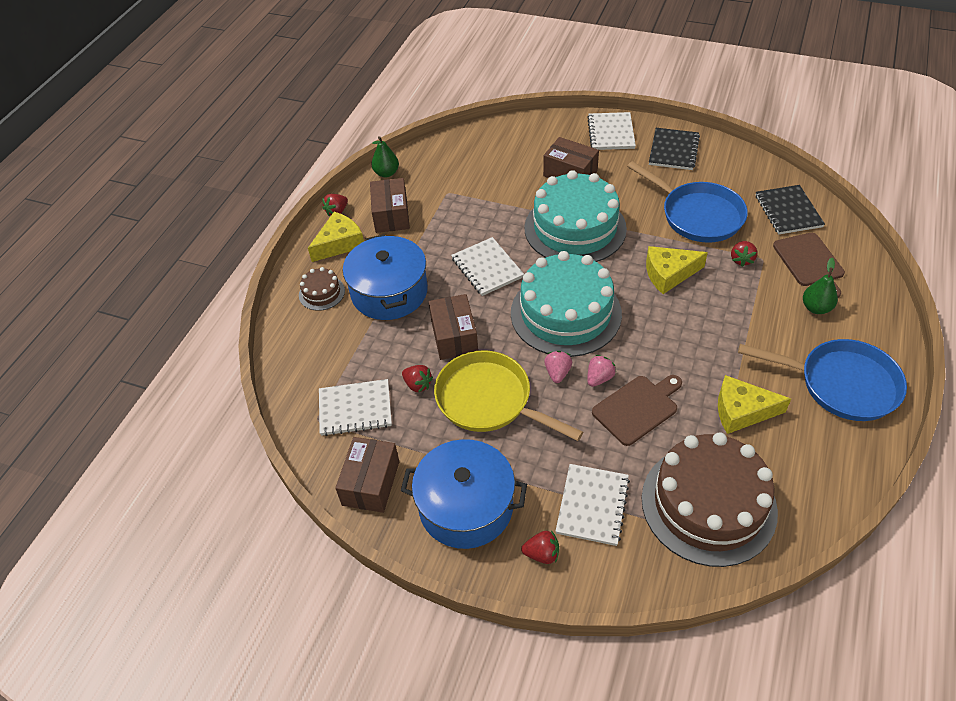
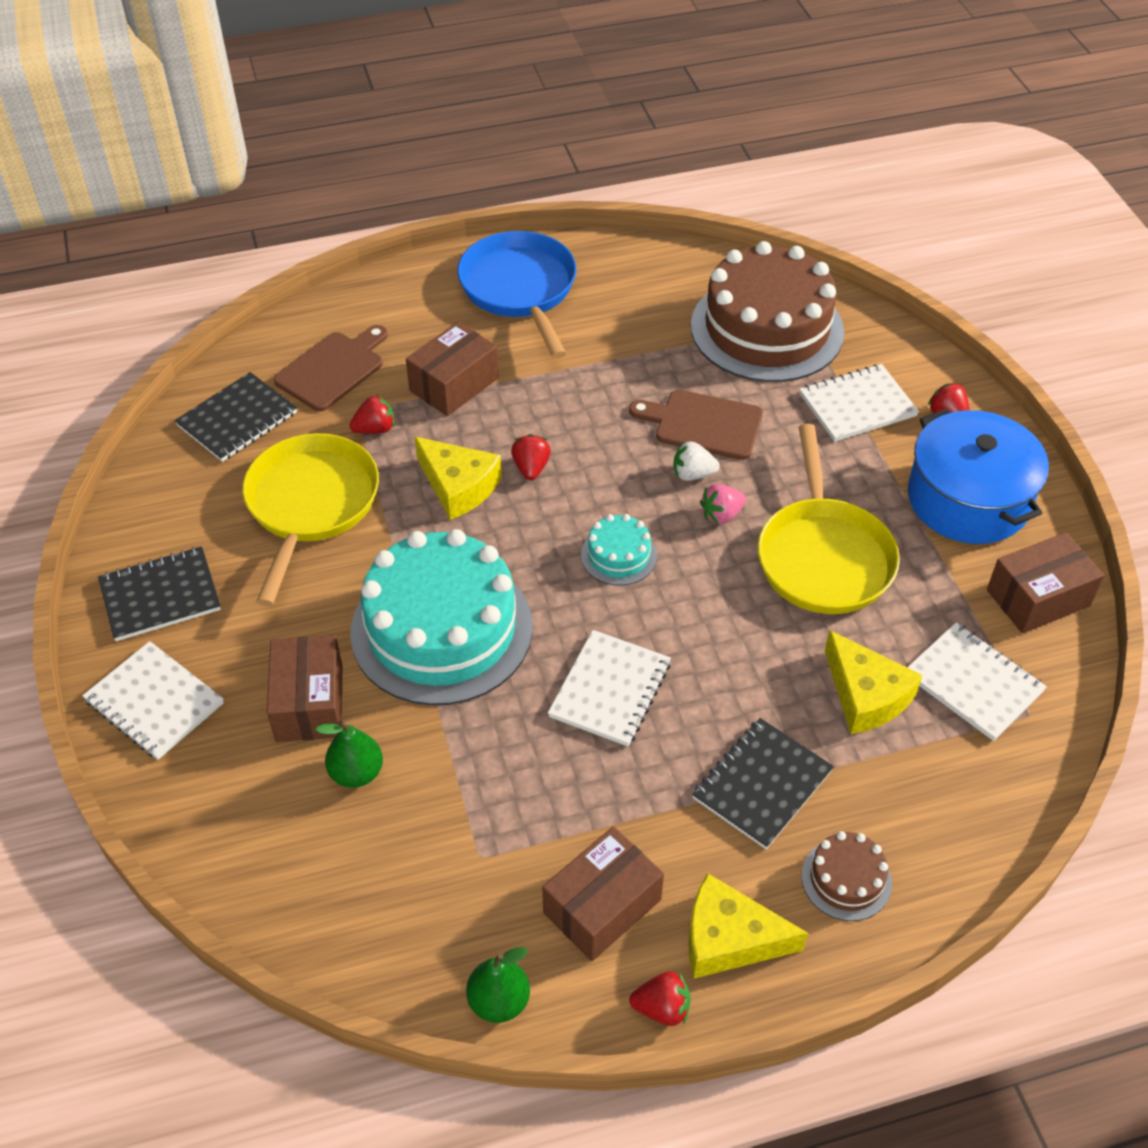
camera: 130 degrees left, 0 degrees up
(389, 292) = (762, 785): blue pot -> black notebook
(418, 385) = (874, 641): red strawberry -> red strawberry (531, 468)
(454, 336) = (765, 651): brown box -> brown box (454, 384)
(565, 313) = (618, 555): turquoise cake -> turquoise cake, size x0.44
(599, 378) = (692, 474): pink strawberry -> white strawberry
(611, 133) = (154, 702): white notebook -> white notebook turned 75 degrees clockwise
(697, 215) = (310, 505): blue pan -> yellow pan
(741, 411) = (627, 346): yellow cheese -> yellow cheese (865, 695)
(816, 308) = (414, 340): green pear -> green pear (356, 773)

